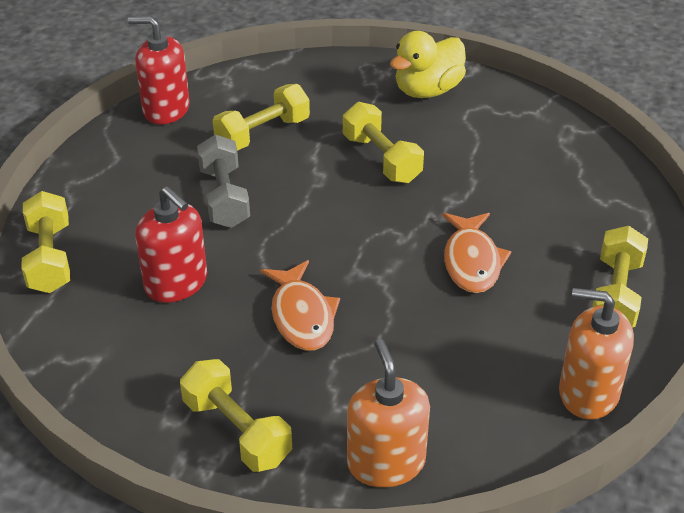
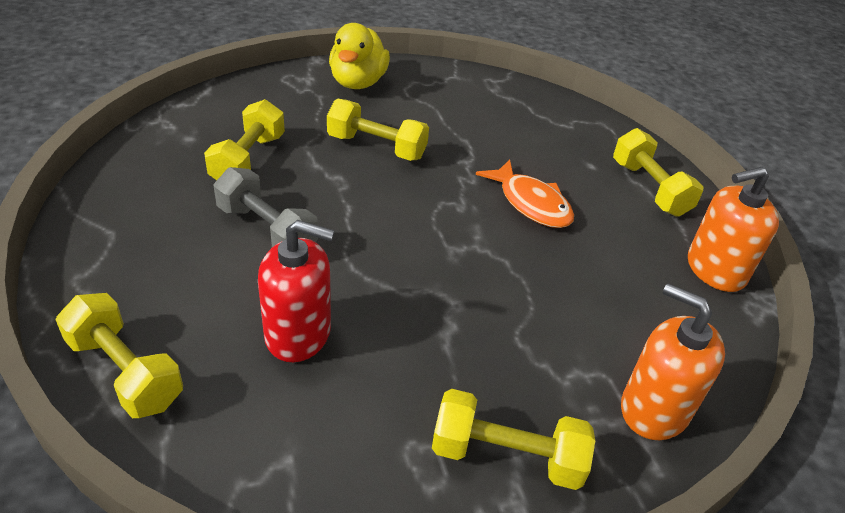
camera: 40 degrees left, 0 degrees up
(166, 109) = (124, 168): red soap dispenser -> none
(301, 316) = (449, 310): orange fish -> none

